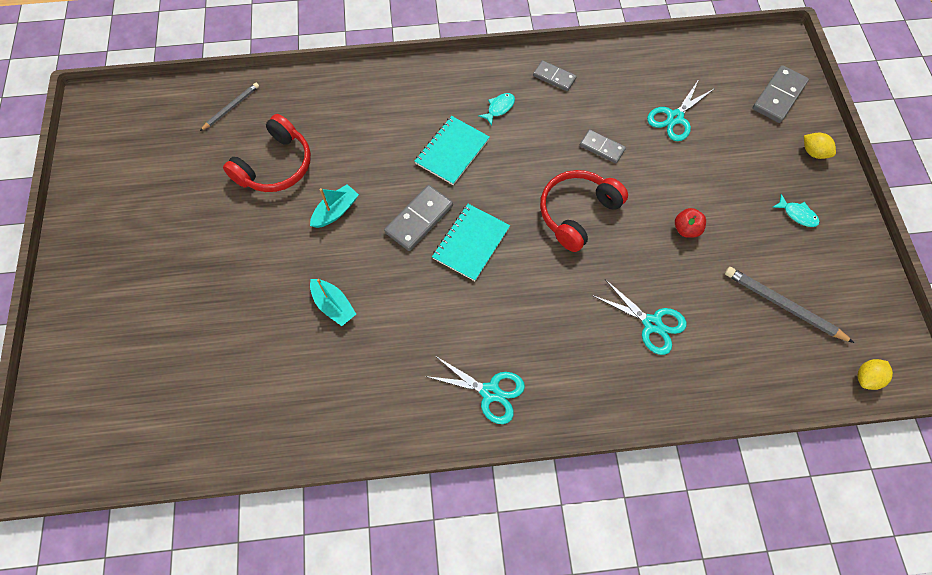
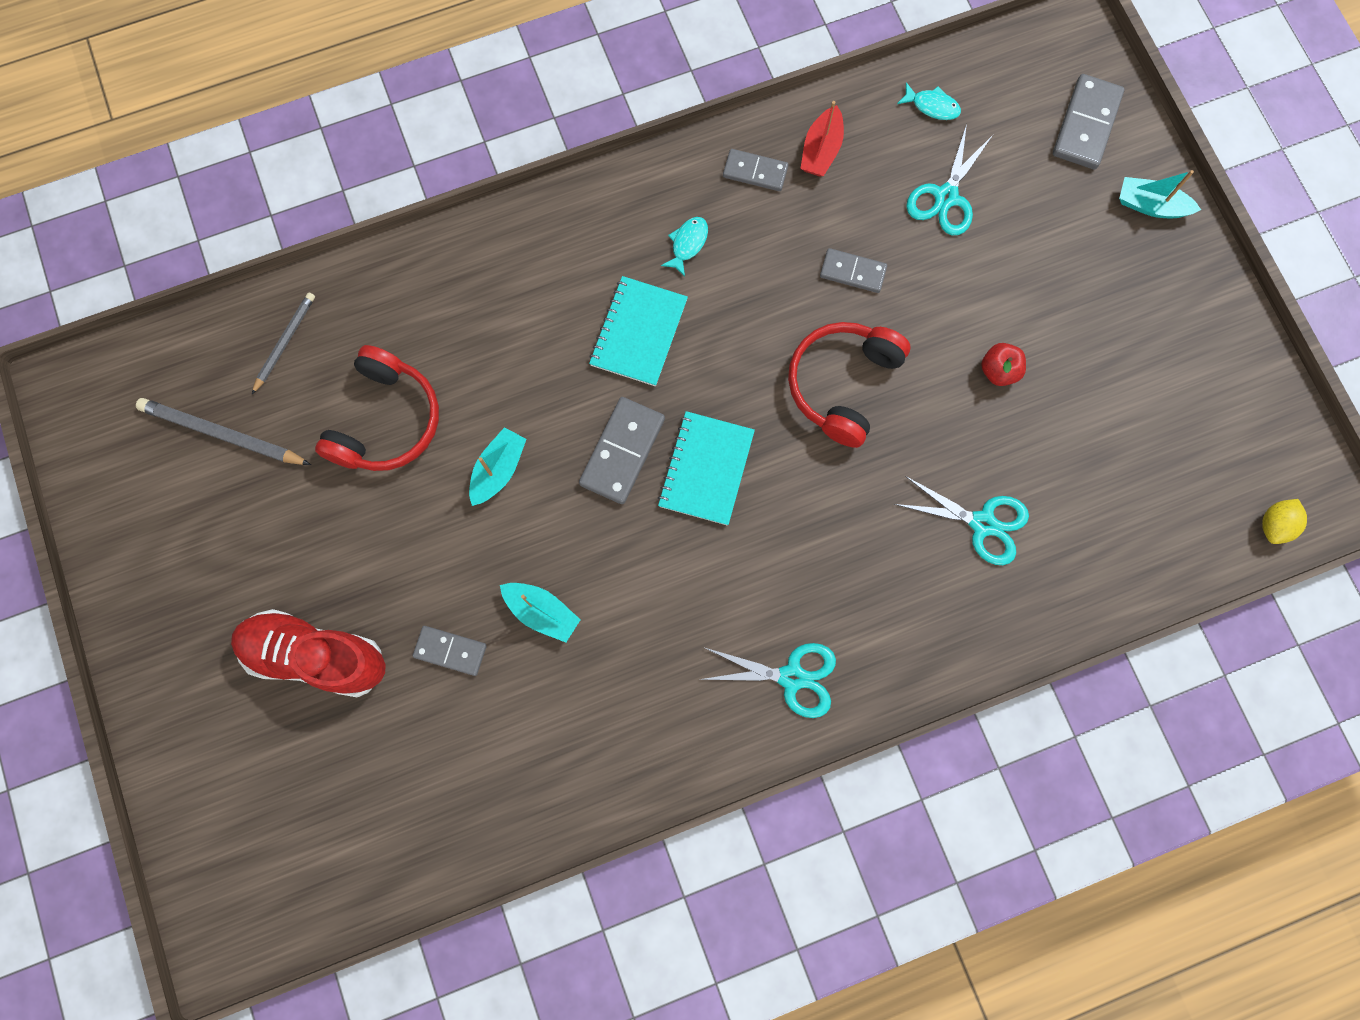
camera: 15 degrees left, 10 degrees up
(178, 295) = (316, 656): none -> red shoe
(265, 314) = (450, 650): none -> grey domino
(600, 74) = (821, 150): none -> red boat
(783, 305) = (1150, 451): grey pencil -> grey pencil (223, 434)
(797, 214) = (1145, 309): turquoise fish -> turquoise fish (932, 106)
(813, 152) = (1150, 205): yellow lemon -> turquoise boat

